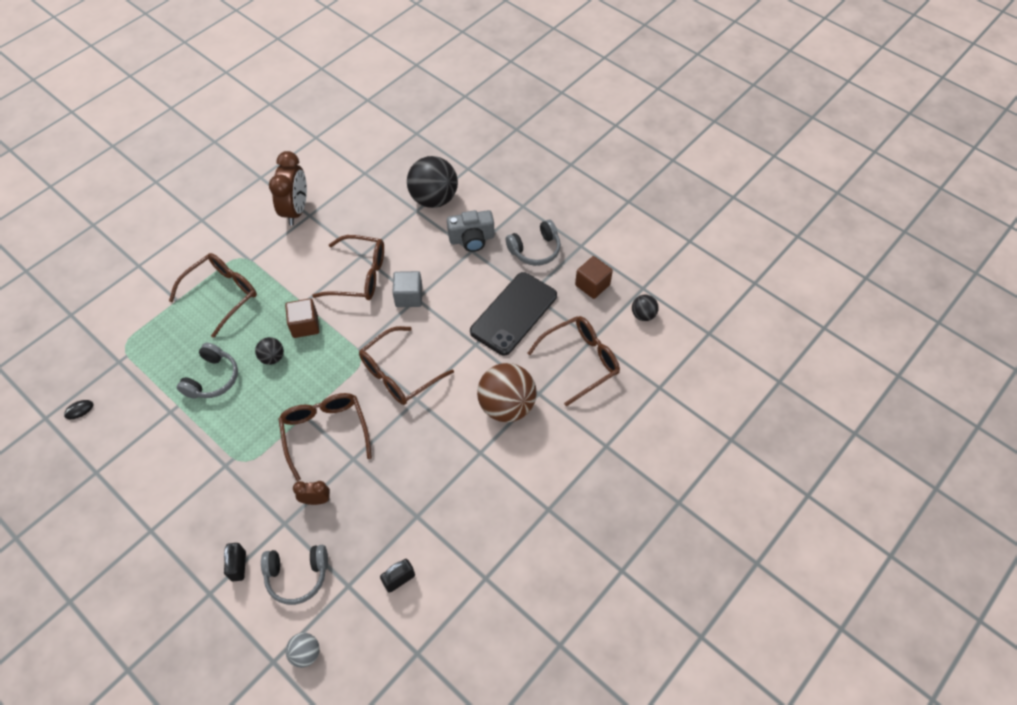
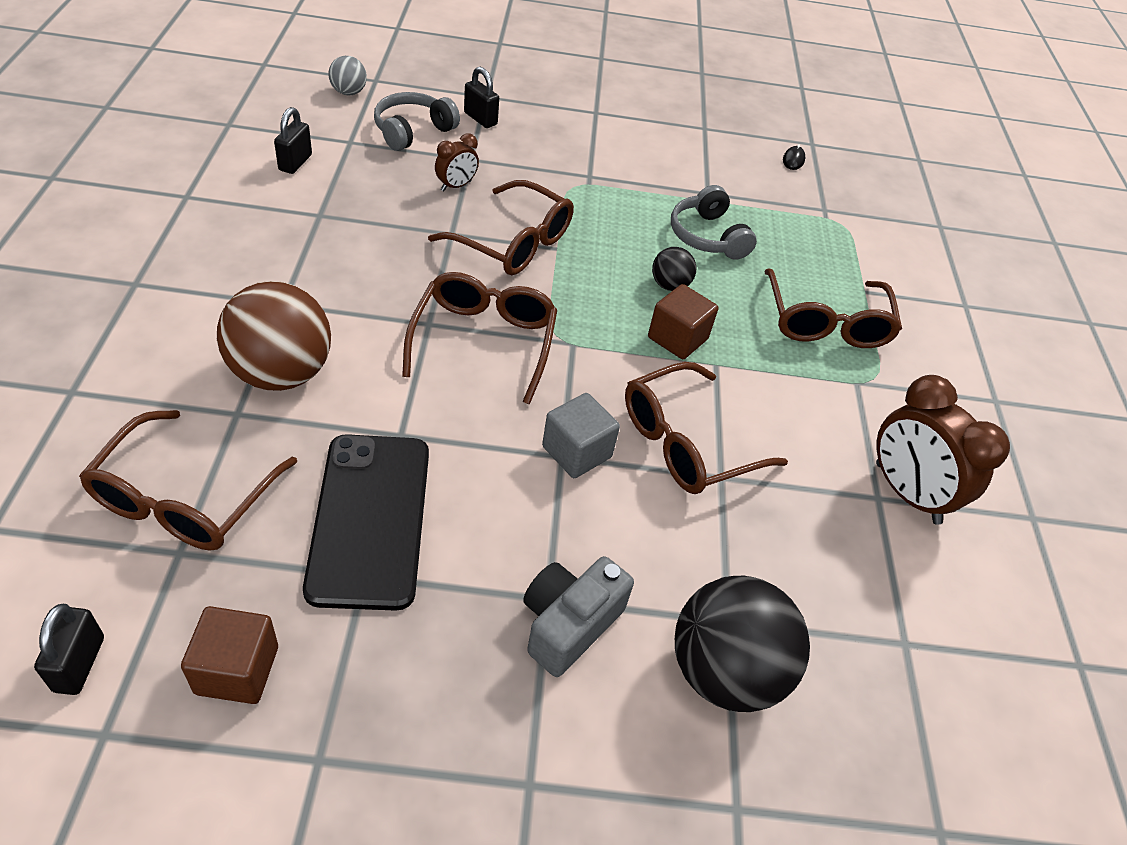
camera: 135 degrees right, 10 degrees down
(535, 250) = (419, 680): grey headphones -> none
(643, 315) = (79, 664): black ball -> black padlock

